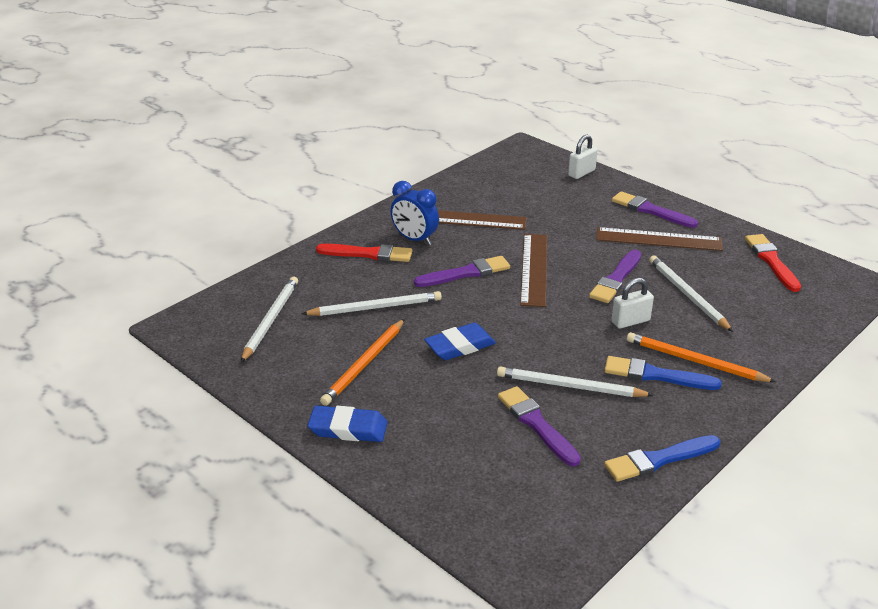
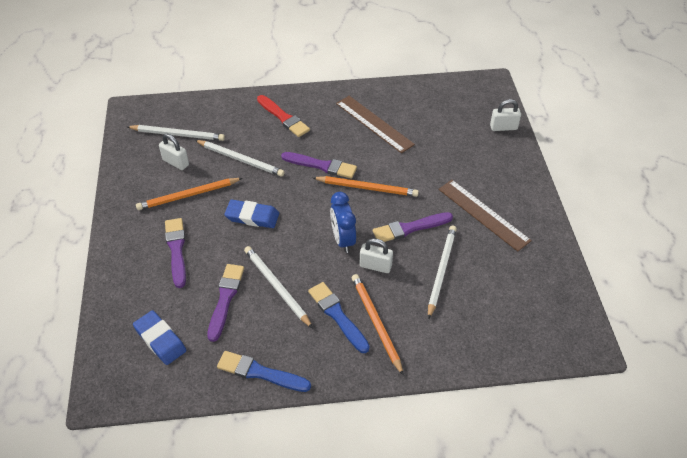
camera: 40 degrees right, 15 degrees up
(270, 320) = (178, 134): white pencil -> white pencil turned 45 degrees clockwise
(306, 344) = (175, 162): none -> white padlock
(348, 428) = (131, 232): blue eraser -> blue eraser (160, 340)
(414, 239) = (323, 122): blue clock -> blue clock (343, 240)
(534, 269) = (367, 188): brown ruler -> orange pencil
(651, 210) = (511, 187): purple brush -> purple brush (176, 250)
(771, 261) = (543, 283): red brush -> none

